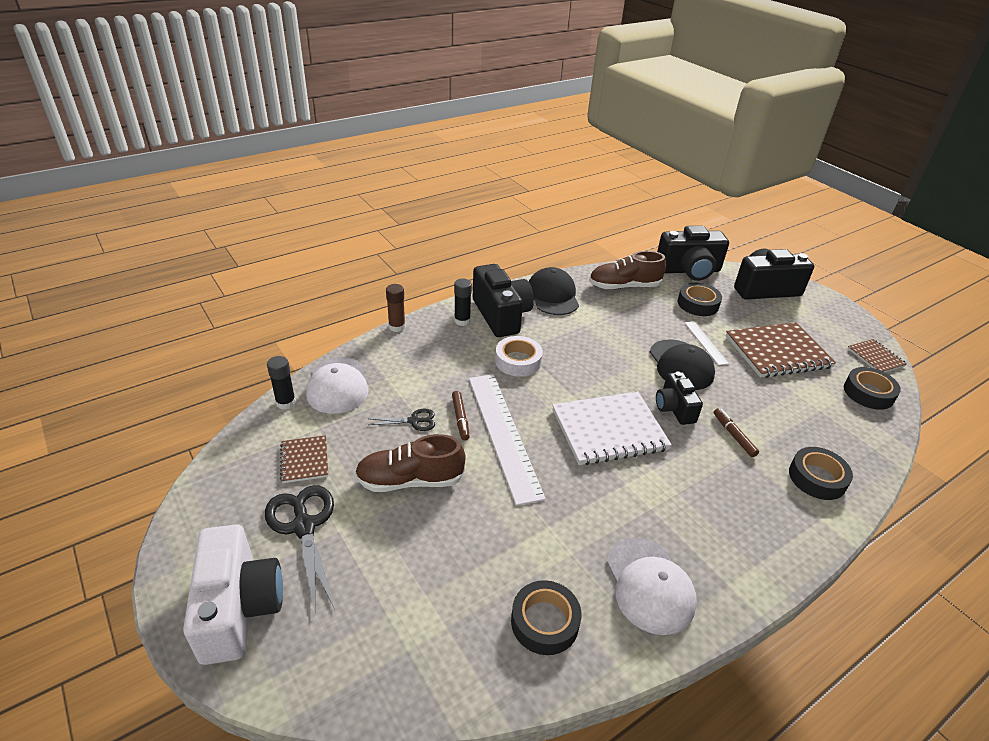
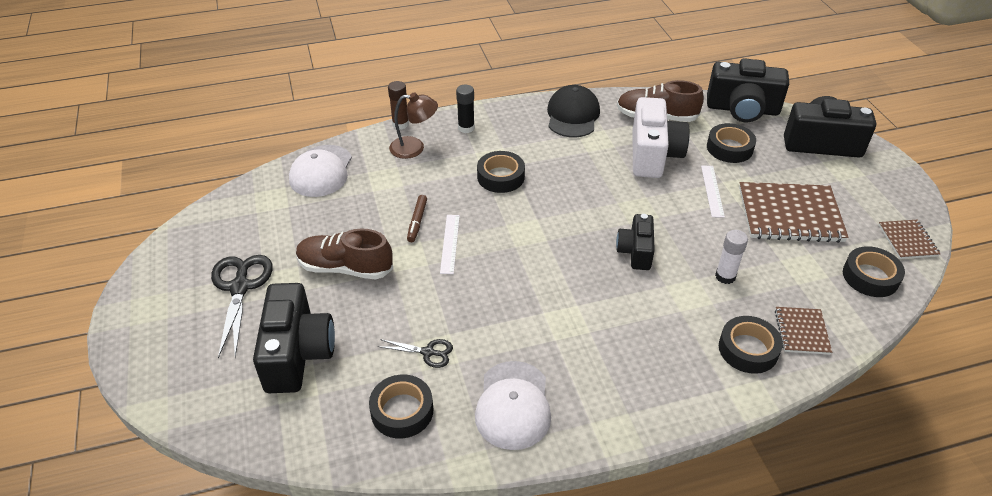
camera: 20 degrees right, 5 degrees up
(238, 608) = (164, 339): white camera -> white camera (653, 155)
(286, 403) = (270, 179): black glue stick -> none
(304, 460) = (264, 232): brown notebook -> brown notebook (801, 332)
(414, 421) = (374, 216): black scissors -> black scissors (428, 352)
(422, 347) = (414, 148): none -> brown lamp
(501, 315) = (508, 128): black camera -> black camera (297, 354)
(503, 434) = (450, 243): white ruler -> white ruler, size x0.48
(518, 361) = (500, 177): white tape -> black tape
(609, 430) = (555, 260): white notebook -> none
(681, 365) = (670, 209): black cap -> none
(733, 435) = (683, 290): brown marker -> none
(760, 416) = (725, 276): none -> white glue stick

